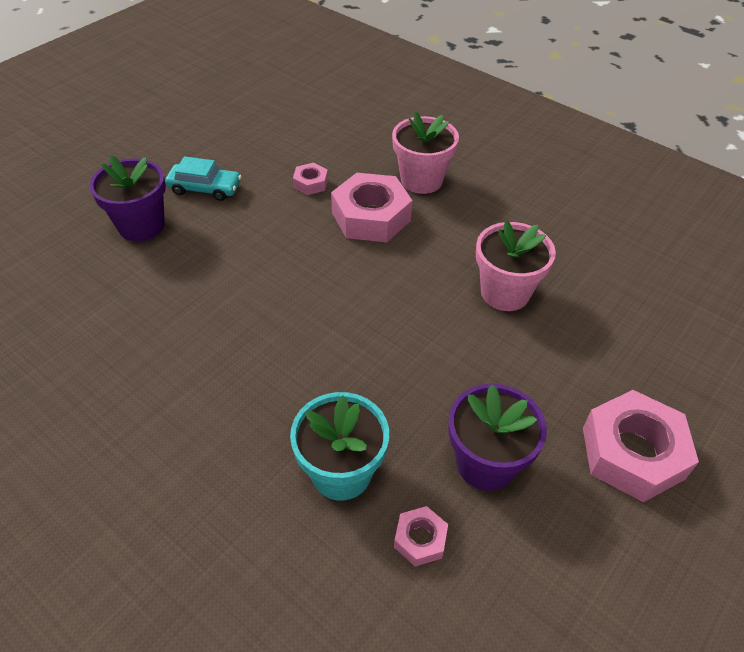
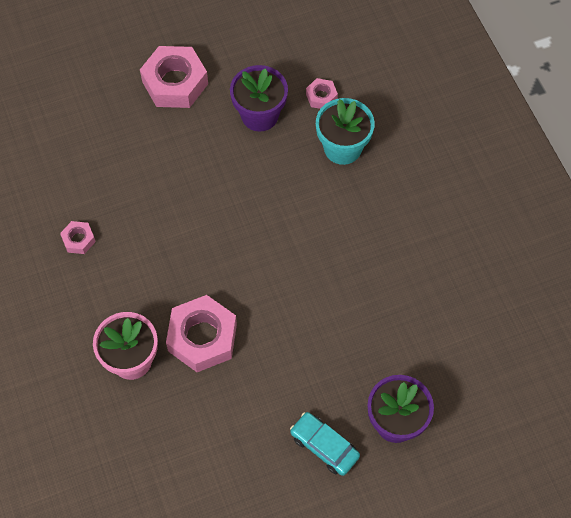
camera: 150 degrees left, 15 degrees up
(310, 183) = (229, 405): pink nut -> pink nut (78, 240)
(505, 293) = (157, 215): pink flower pot -> none

